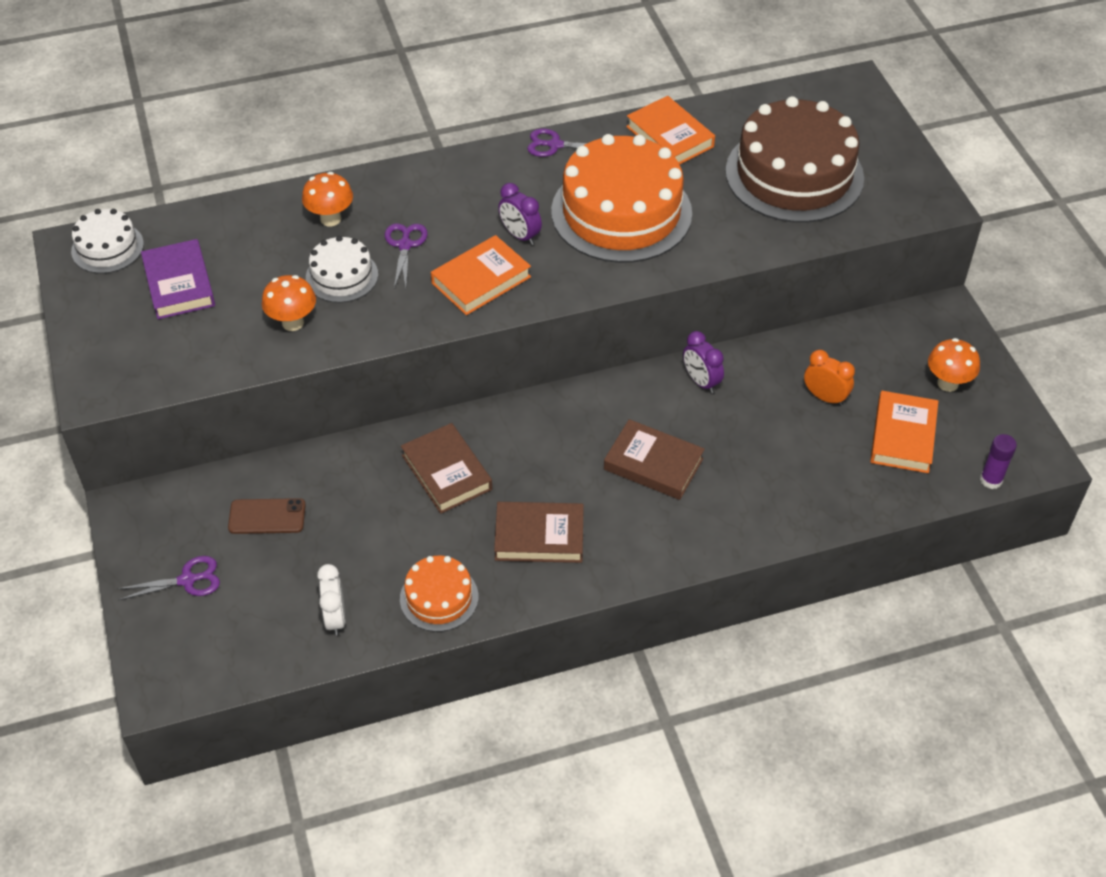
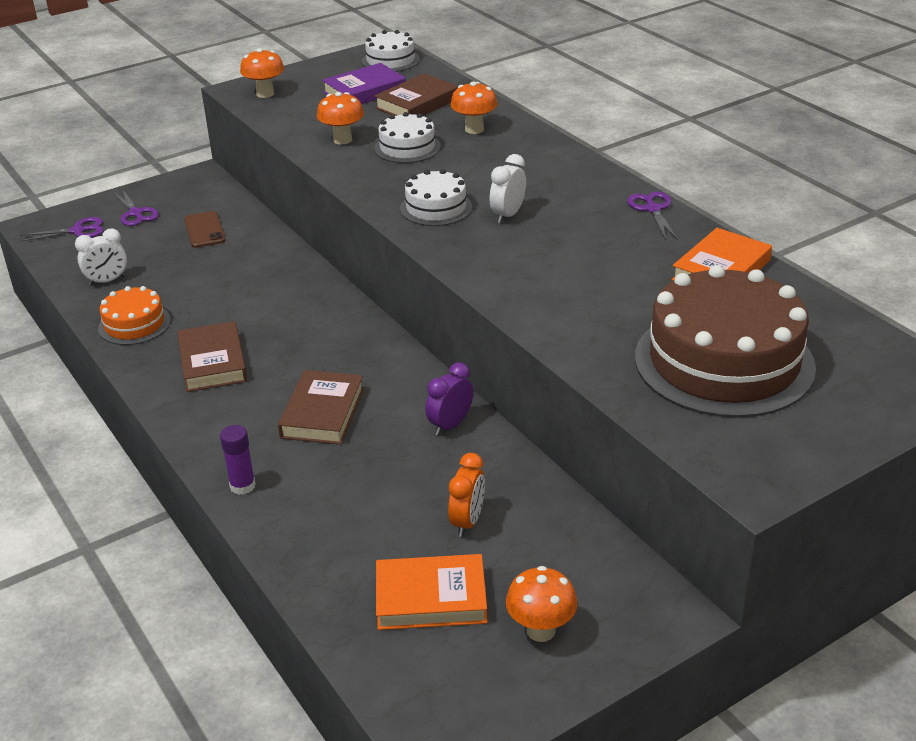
camera: 75 degrees right, 15 degrees down
(125, 371) = (265, 94): none -> orange mushroom
(405, 245) = (461, 165): purple scissors -> purple scissors (78, 231)
(446, 472) = (275, 299): brown book -> brown book (417, 103)
(481, 280) = (436, 207): orange book -> white cake
(520, 235) = (508, 215): purple clock -> white clock
(621, 212) = (578, 262): orange cake -> none
(991, 480) = (385, 694): purple glue stick -> purple glue stick (242, 486)

